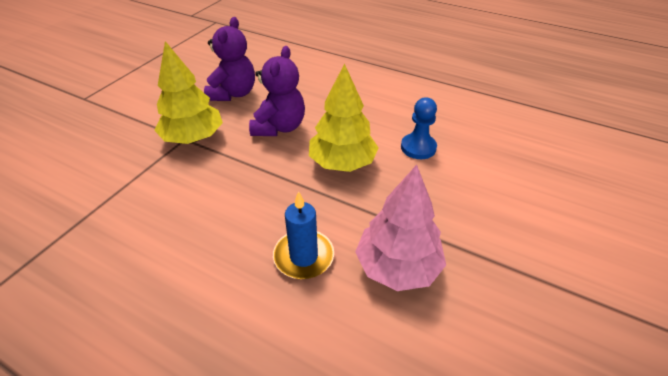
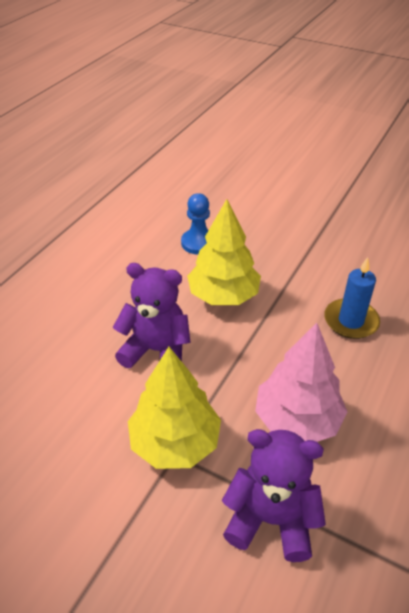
camera: 90 degrees left, 0 degrees up
(233, 93) = (66, 410): purple teddy bear -> purple teddy bear (271, 519)
(397, 267) = (347, 266): pink tree -> pink tree (297, 420)

